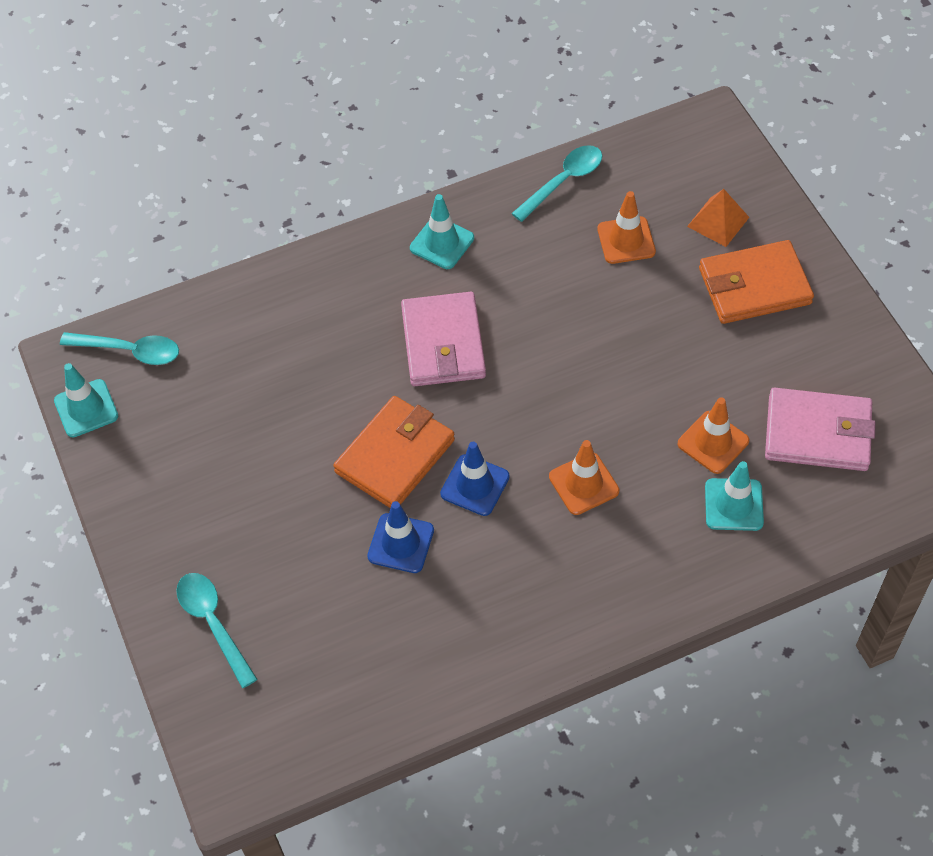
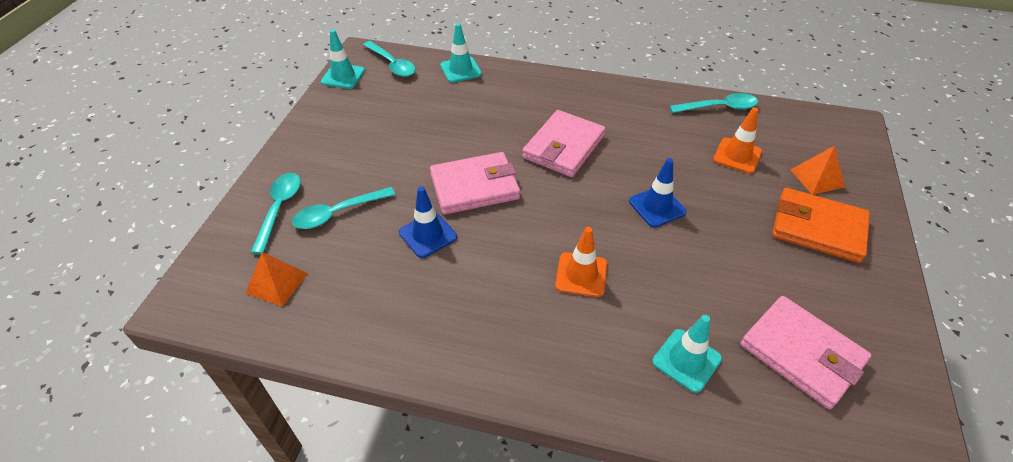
camera: 35 degrees right, 10 degrees down
(282, 584) = (338, 213): none -> turquoise spoon
(304, 697) = (277, 283): none -> orange pyramid
(395, 456) = (474, 187): orange wallet -> pink wallet
(442, 243) = (611, 100): turquoise traffic cone -> turquoise traffic cone (460, 70)
(475, 485) = (507, 231): blue traffic cone -> blue traffic cone (657, 207)
(713, 442) = (704, 307): orange traffic cone -> none

